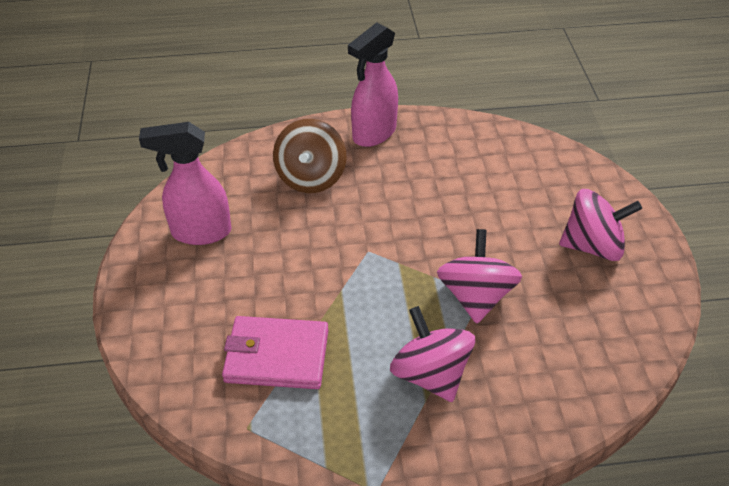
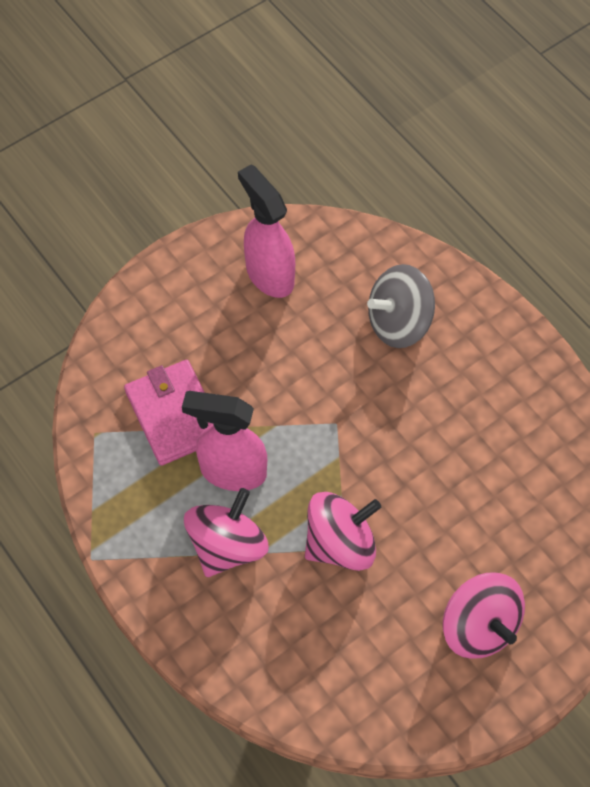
camera: 60 degrees right, 15 degrees up
(311, 177) = (399, 323): brown spinning top -> grey spinning top
(373, 134) = (501, 344): pink spray bottle -> pink spray bottle (232, 471)

